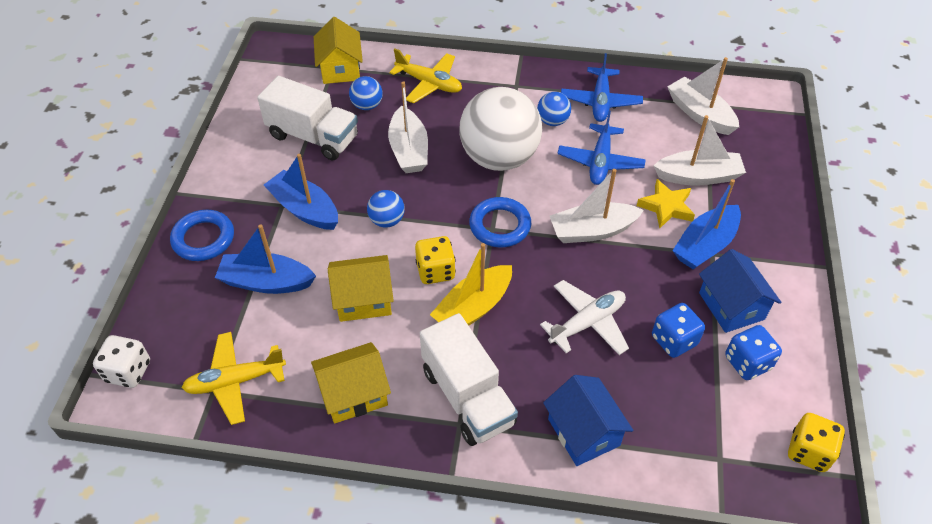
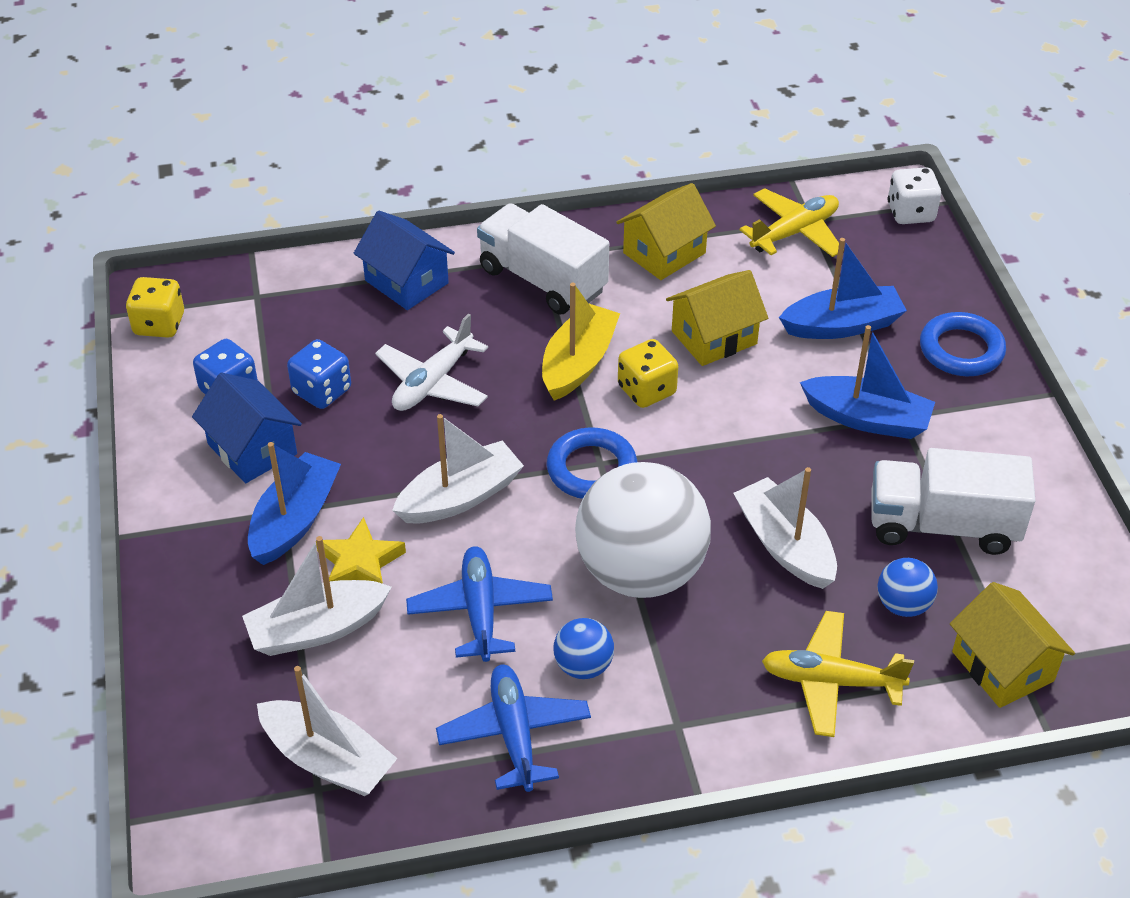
camera: 160 degrees right, 5 degrees down
(387, 220) = (748, 434): blue ball -> none

